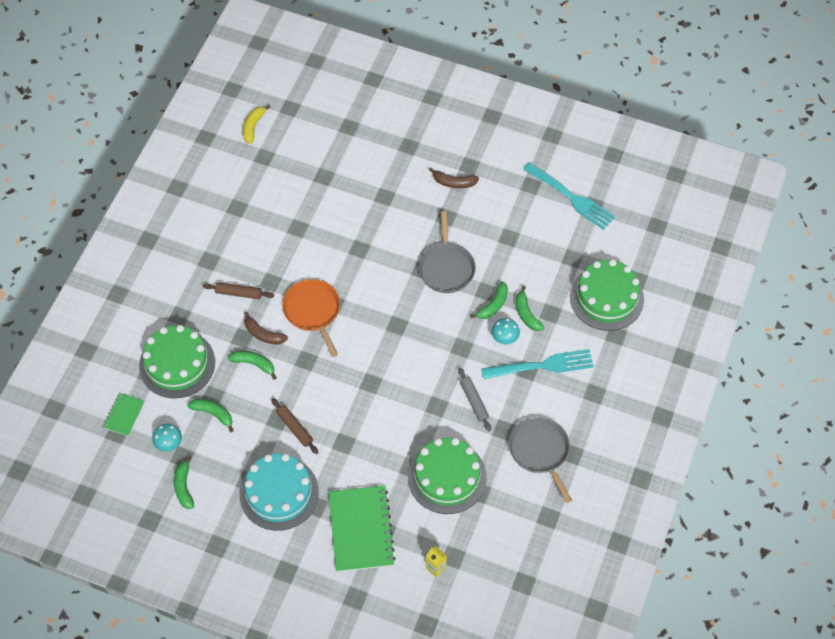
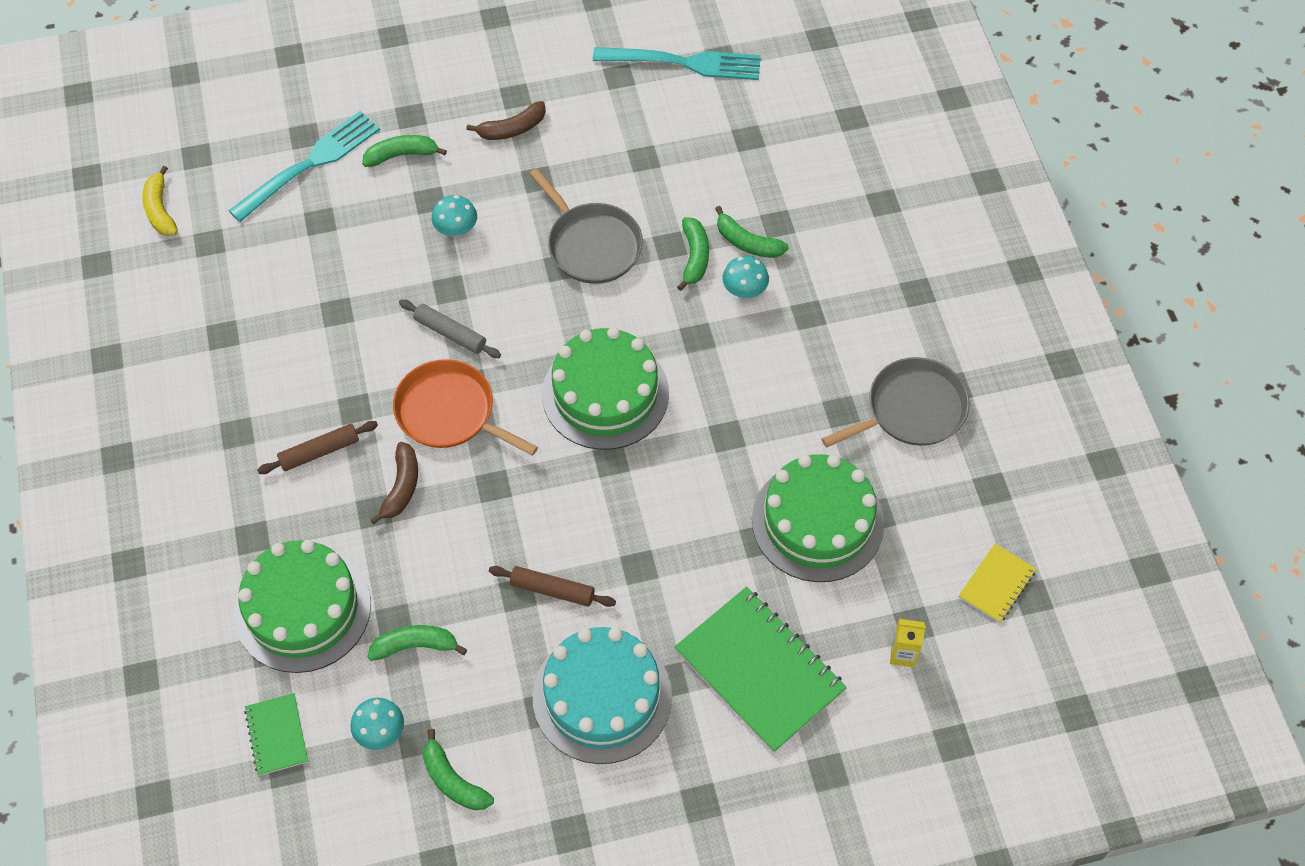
camera: 35 degrees left, 0 degrees up
(254, 364) = (421, 537): green banana -> green banana (401, 155)
(263, 334) = (401, 487): brown banana -> brown banana turned 75 degrees counterclockwise
(385, 220) = (456, 230): none -> turquoise mushroom
(474, 401) = (771, 398): grey rolling pin -> grey rolling pin (450, 333)
(510, 565) = (997, 584): none -> yellow notebook
(540, 451) = (911, 409): grey pan -> grey pan turned 120 degrees clockwise
(541, 366) = (821, 298): turquoise fork -> turquoise fork (309, 165)
(606, 298) = (833, 162): green cake -> green cake (605, 393)

